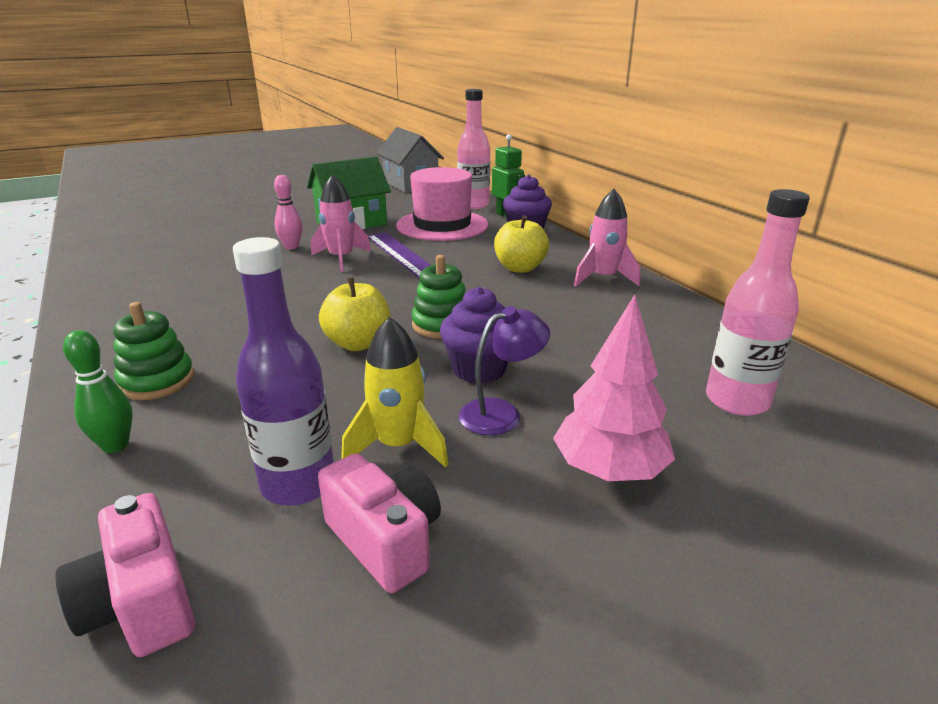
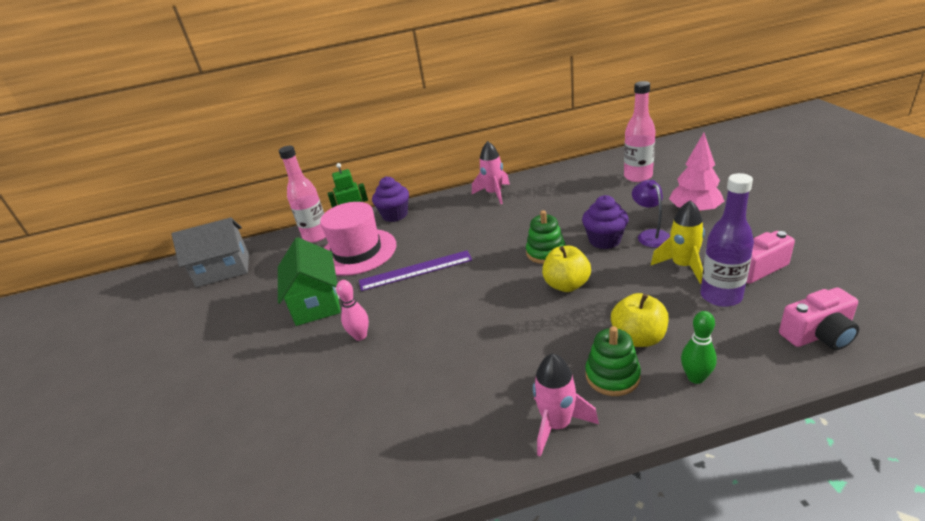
camera: 70 degrees left, 5 degrees up
(341, 259) = (407, 303): pink rocket -> pink rocket (557, 424)
(520, 268) = (465, 221): yellow apple -> yellow apple (638, 338)

